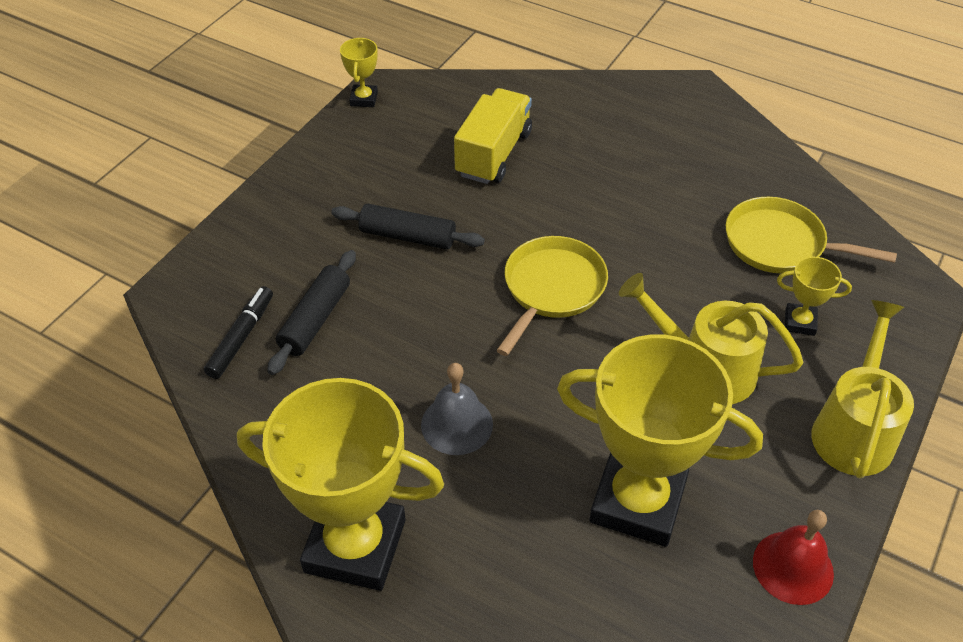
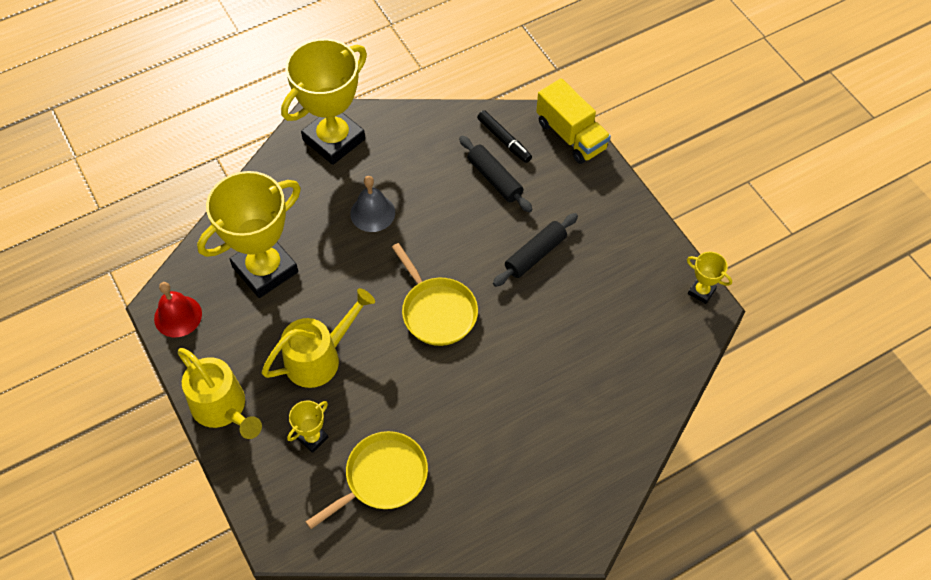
camera: 120 degrees right, 10 degrees up
(493, 154) = (588, 345): yellow truck -> yellow truck (571, 135)

